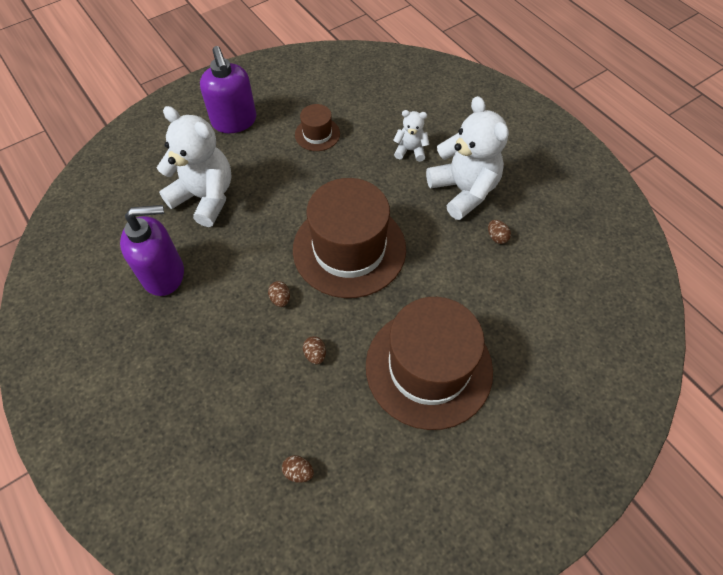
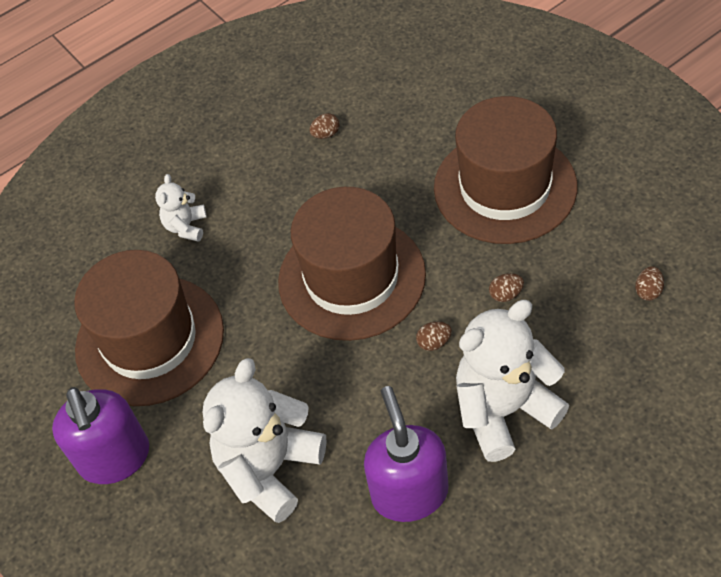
camera: 85 degrees left, 5 degrees down
(234, 121) = (115, 458): purple soap dispenser -> purple soap dispenser turned 90 degrees clockwise
(317, 134) = (150, 340): brown hat -> brown hat, size x2.21
(463, 190) = (255, 168): white teddy bear -> white teddy bear (504, 410)

